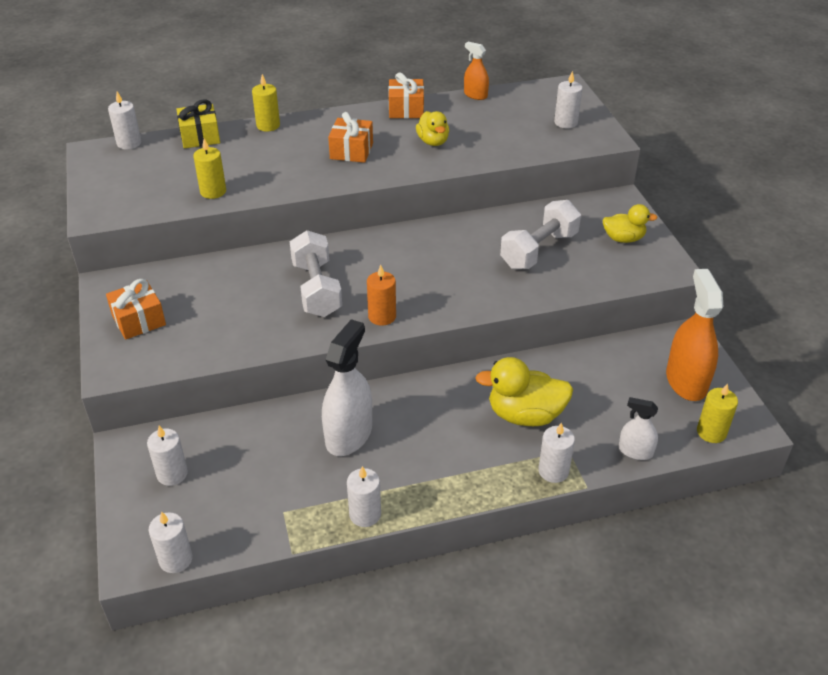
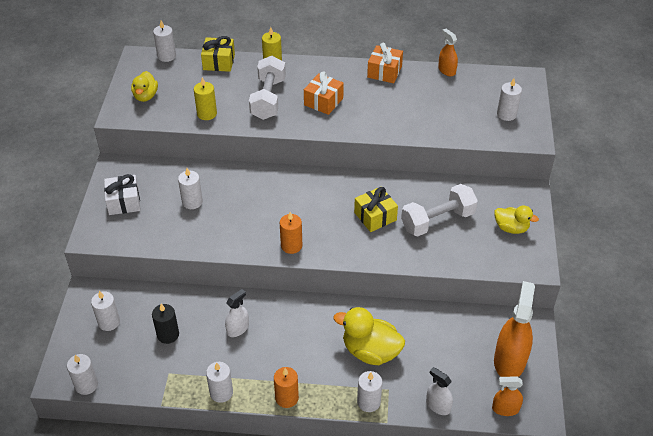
camera: 20 degrees right, 5 degrees up
(139, 320) = (124, 202): orange gift -> white gift
(231, 299) = (192, 202): none -> white candle
(260, 466) = (168, 334): none -> black candle
(316, 289) = (255, 210): white dumbbell -> white dumbbell (268, 99)
(348, 435) = (238, 328): white spray bottle -> white spray bottle, size x0.54
(433, 141) = (390, 108): yellow duck -> yellow duck (145, 96)
(451, 496) = (287, 398): none -> orange candle
(465, 262) = (375, 216): none -> yellow gift
(711, 432) = (505, 409): yellow candle -> orange spray bottle

